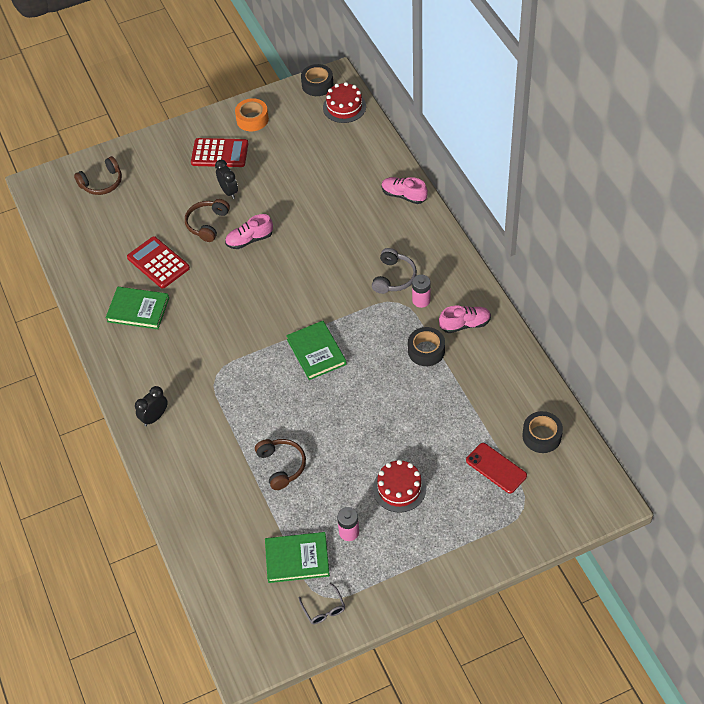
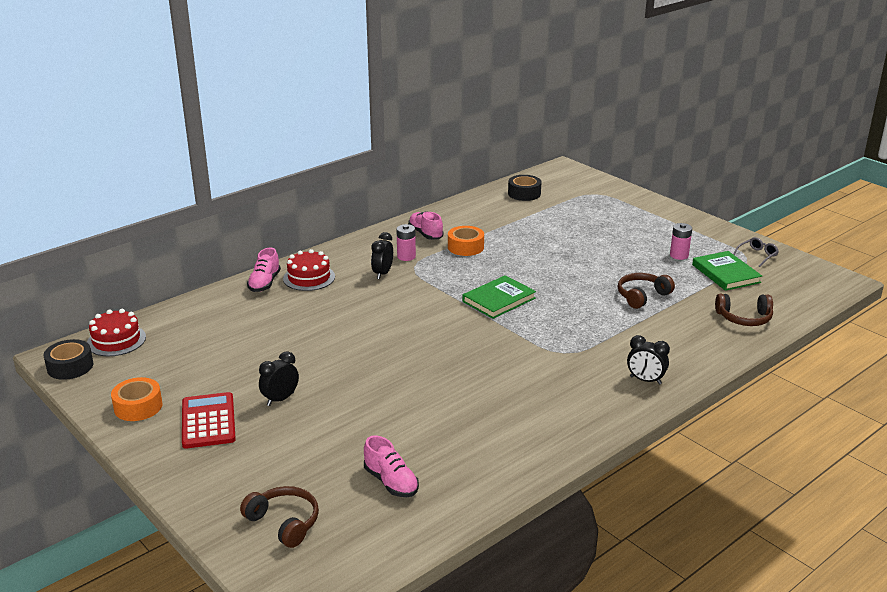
camera: 110 degrees left, 25 degrees down
(138, 310) = (504, 428): green book -> none
(158, 263) = (422, 430): red calculator -> none
(207, 224) = (342, 404): brown headphones -> brown headphones (744, 318)
(249, 240) = (359, 368): pink shoe -> pink shoe (391, 482)
(393, 277) = (382, 273): grey headphones -> black clock
(399, 488) = (618, 240): red cake -> red cake (309, 278)
(426, 351) = (465, 247): black tape -> orange tape
(496, 468) = (567, 206): red phone -> none

